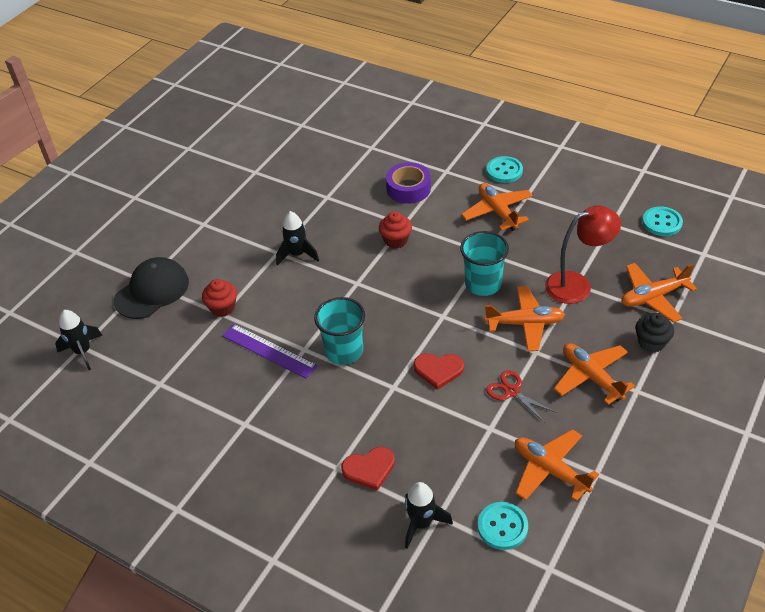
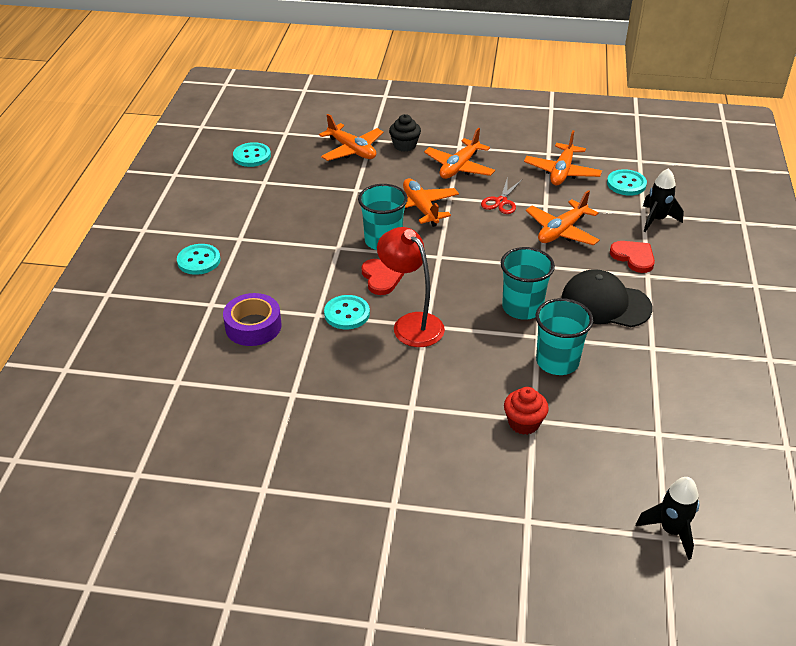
camera: 115 degrees left, 5 degrees down
(152, 291) = (538, 505): black cap -> black cap (605, 303)
(269, 350) = (557, 361): purple ruler -> turquoise cup
(297, 254) = (406, 387): black rocket -> none
(396, 240) = (347, 314): red cupcake -> turquoise button
(438, 370) = (505, 244): red heart -> red heart (381, 278)
(497, 212) = (271, 252): orange plane -> orange plane (561, 231)
(577, 285) = (356, 189): red lamp -> red lamp (411, 324)

